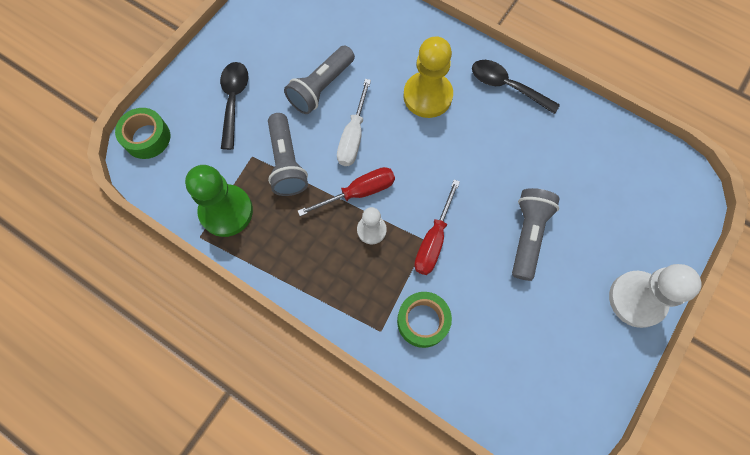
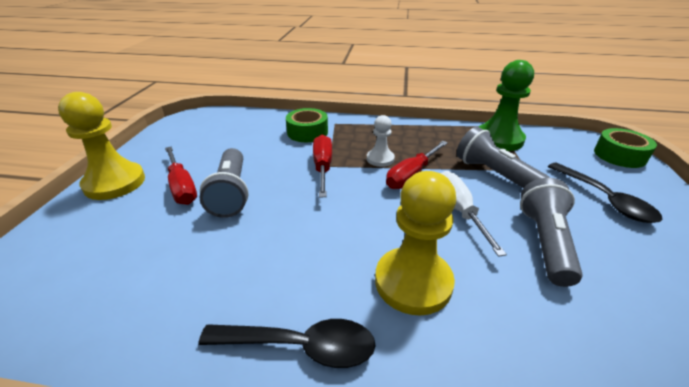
camera: 155 degrees right, 35 degrees down
(572, 264) = (182, 187): none -> red screwdriver
(637, 299) = (115, 183): white pawn -> yellow pawn

